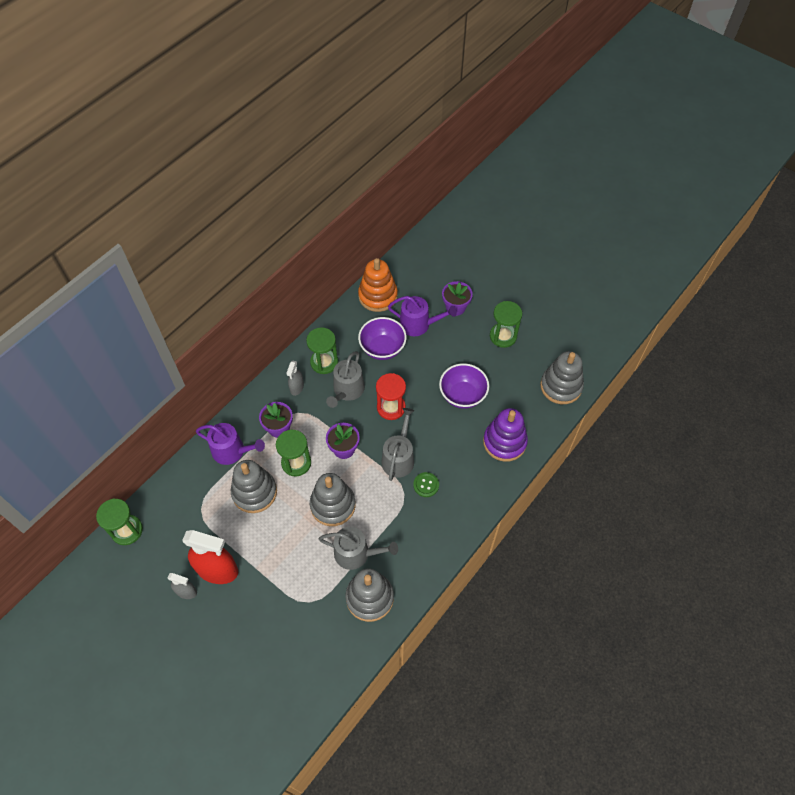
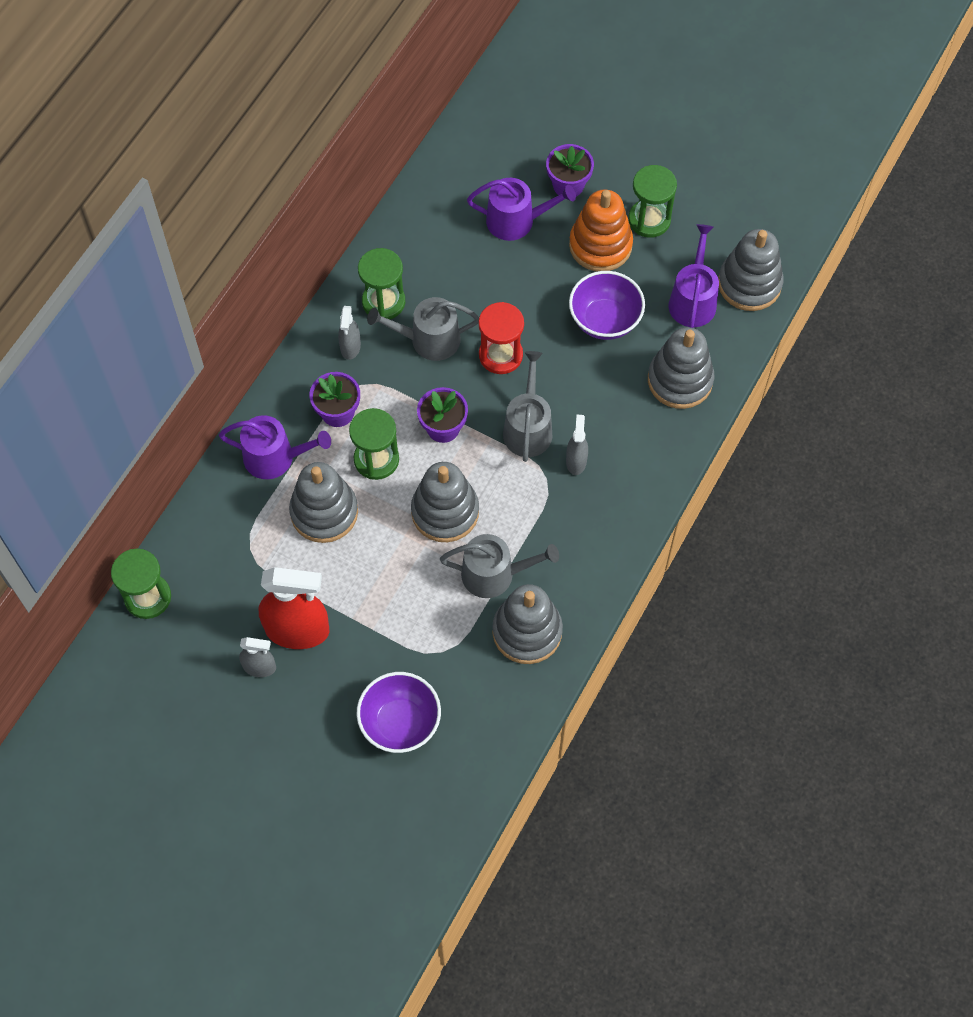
camera: 10 degrees left, 5 degrees up
(347, 390) = (428, 340): grey watering can -> grey watering can turned 75 degrees clockwise
(378, 296) = (444, 185): orange stacking toy -> orange stacking toy (600, 245)
(382, 348) = (468, 266): purple bowl -> purple bowl (400, 723)
(426, 485) = (576, 461): green button -> grey spray bottle
(504, 442) = (680, 380): purple stacking toy -> grey stacking toy
(522, 391) = (693, 300): none -> purple watering can

